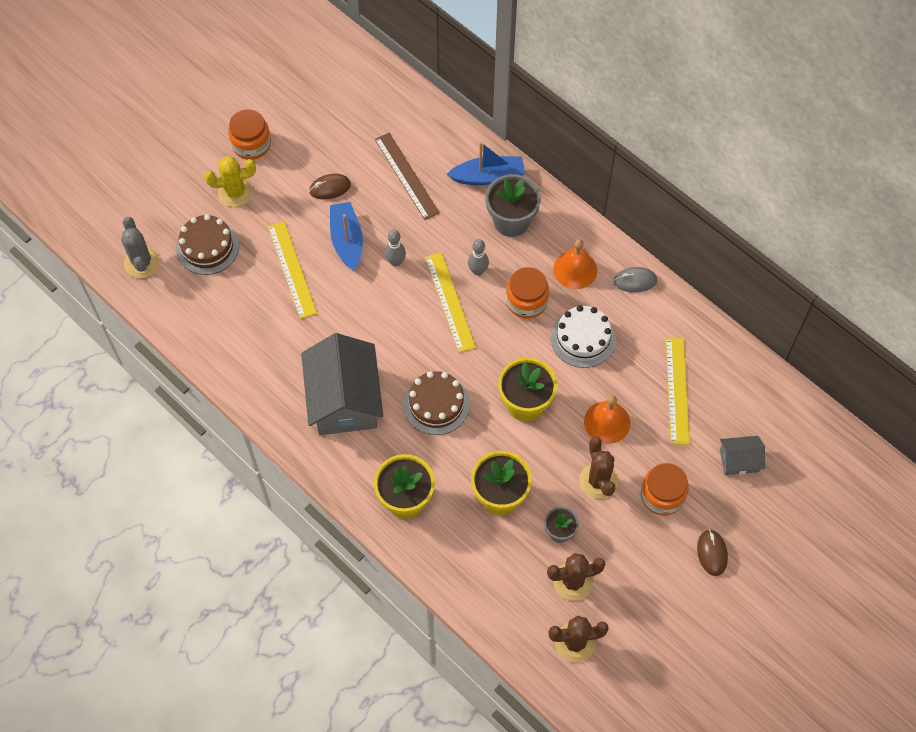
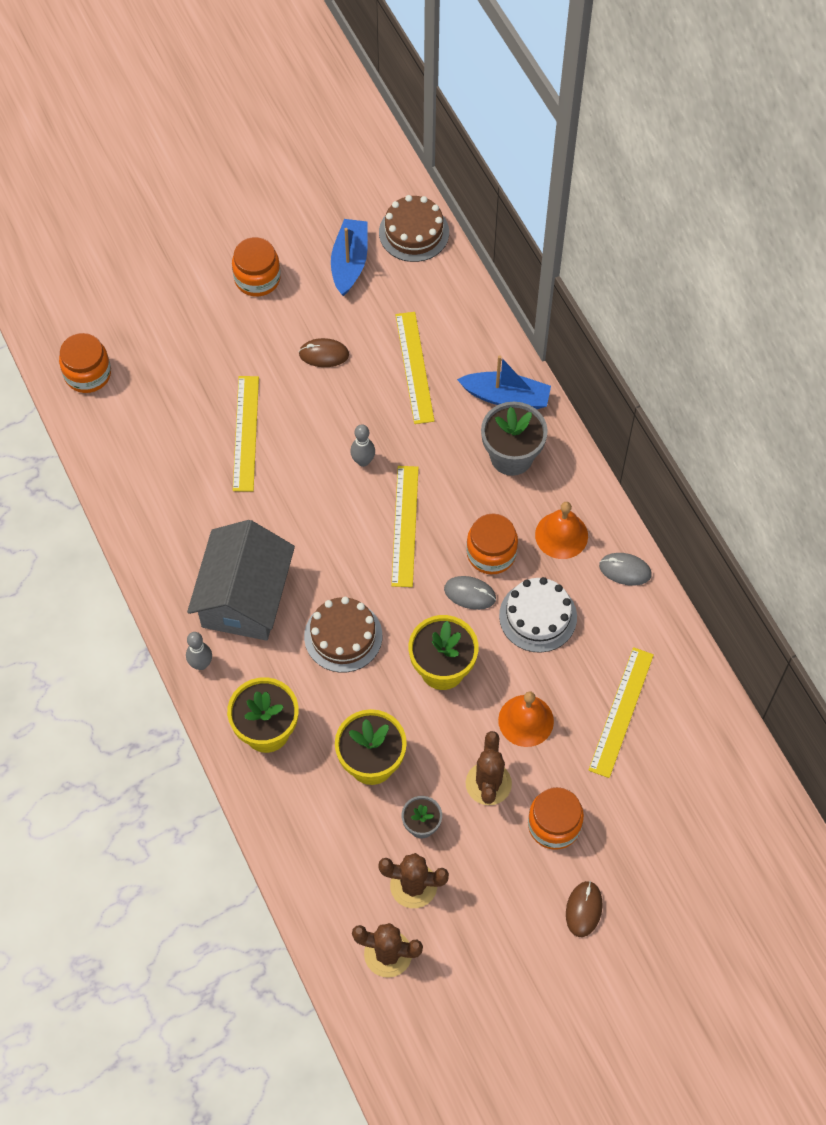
camera: 20 degrees right, 0 degrees up
(142, 263) = (88, 374): grey cactus -> orange jar
(207, 247) = (164, 379): brown cake -> brown cake (414, 232)
(235, 192) = (218, 327): yellow cactus -> none
(347, 241) = (318, 420): blue boat -> blue boat (349, 262)
(406, 176) = (414, 367): brown ruler -> yellow ruler
(478, 271) = (450, 501): grey bowling pin -> grey bowling pin (201, 664)
(523, 338) = (470, 594): none -> grey mouse
(739, 460) = (659, 815): grey house -> none

